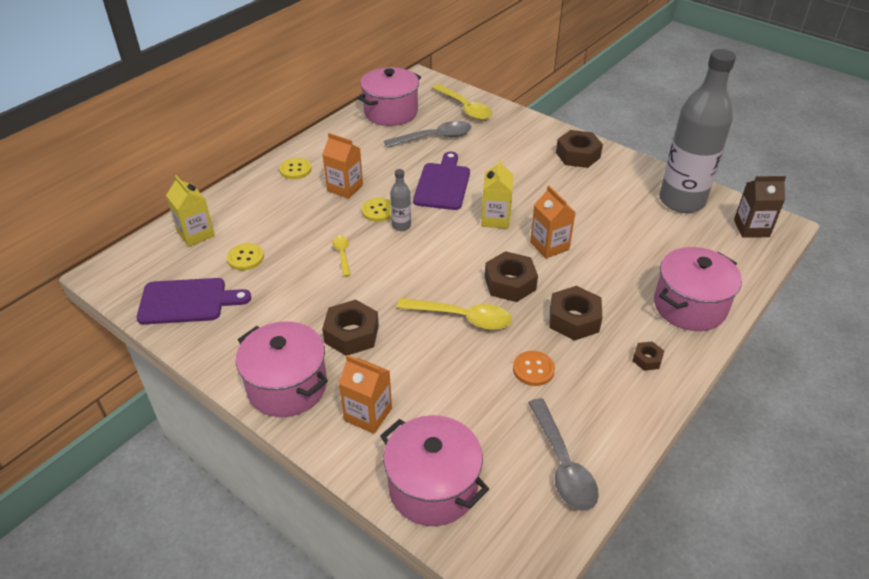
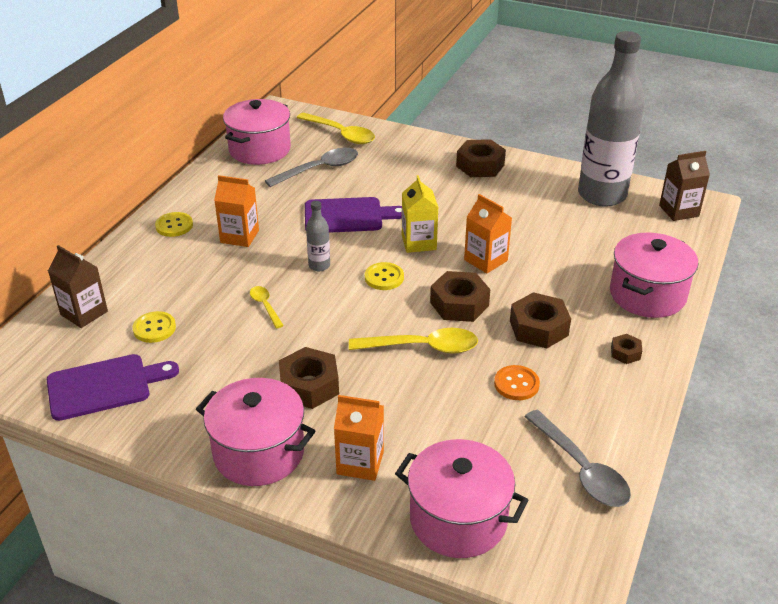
camera: 15 degrees left, 5 degrees down
(196, 234) = (84, 313): yellow carton -> brown carton
(378, 211) = (287, 254): yellow button -> yellow button (384, 277)
(443, 184) = (348, 216): purple cutting board -> purple cutting board turned 90 degrees clockwise

